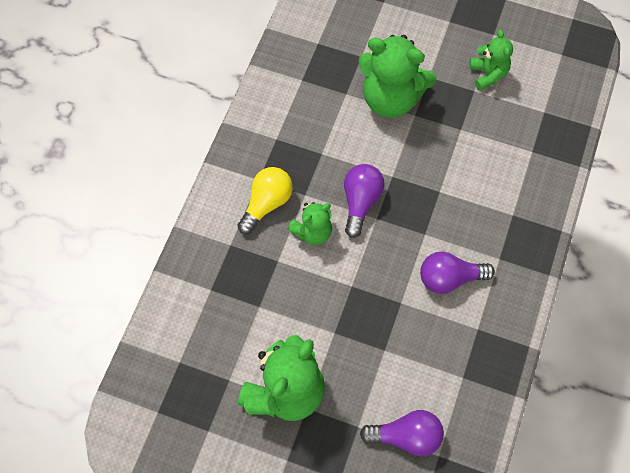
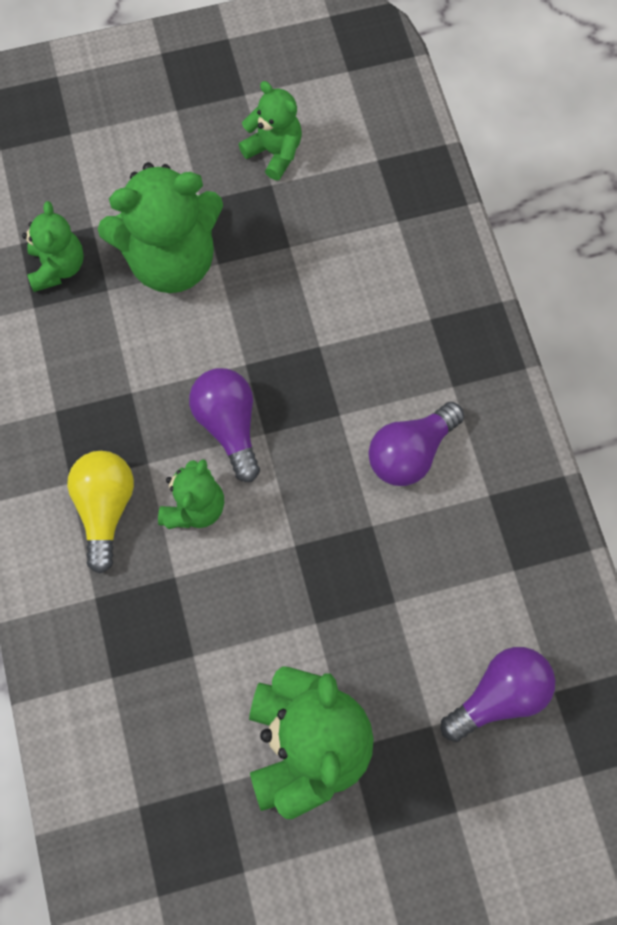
camera: 35 degrees left, 5 degrees up
(328, 67) = (58, 267): none -> green teddy bear

